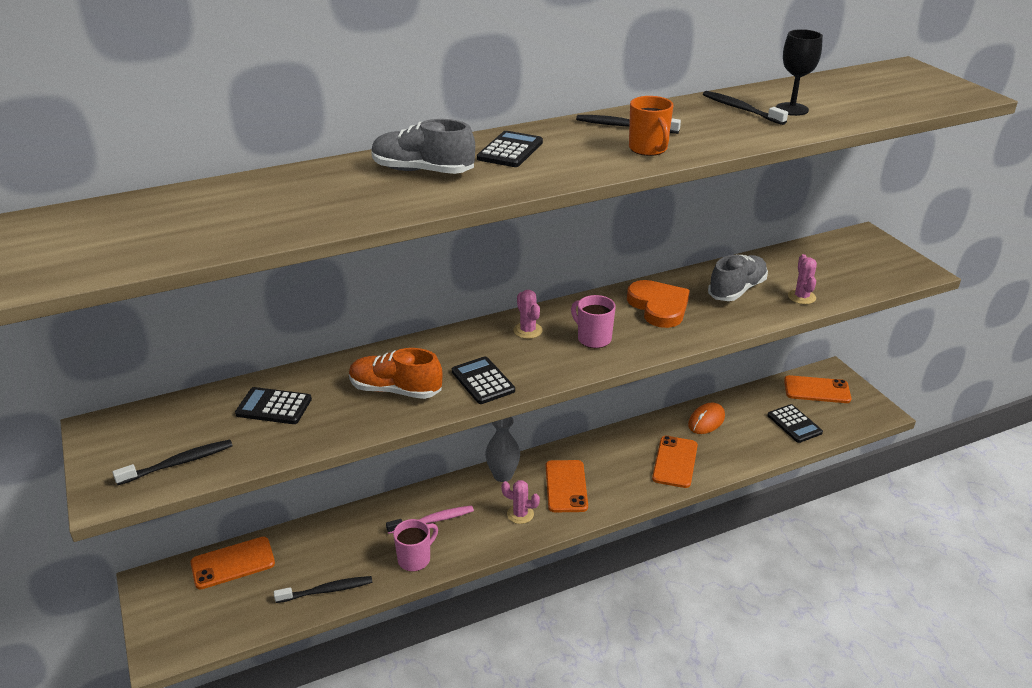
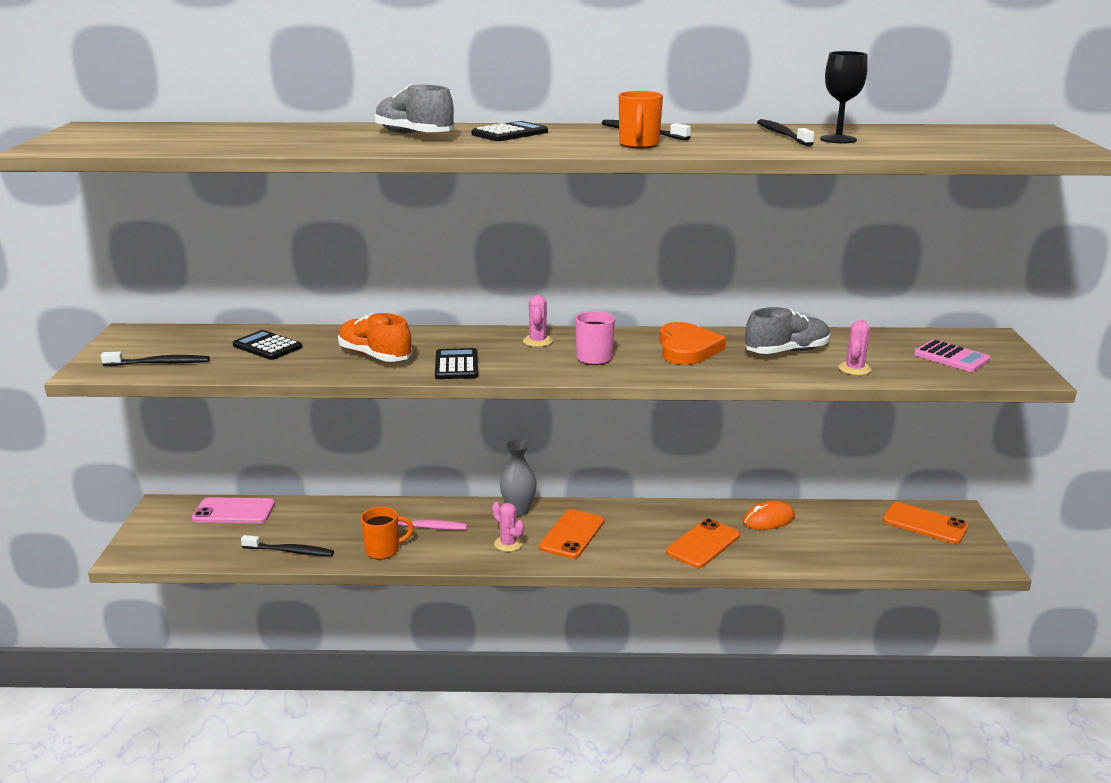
camera: 25 degrees right, 10 degrees down
(233, 563) = (234, 511): orange phone -> pink phone
(415, 559) = (383, 550): pink mug -> orange mug
(794, 424) = (870, 546): black calculator -> none
(856, 265) = (951, 357): none -> pink calculator

